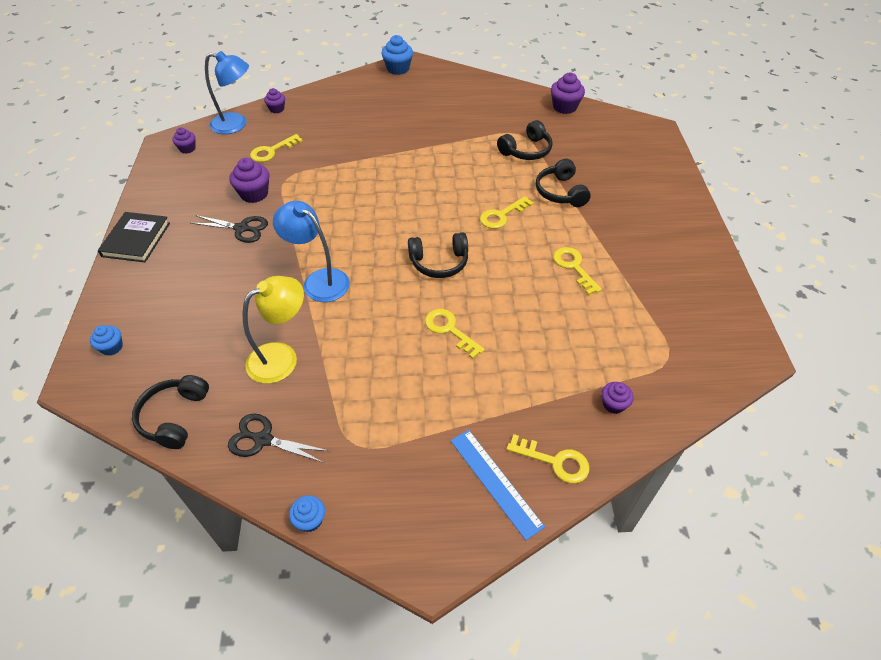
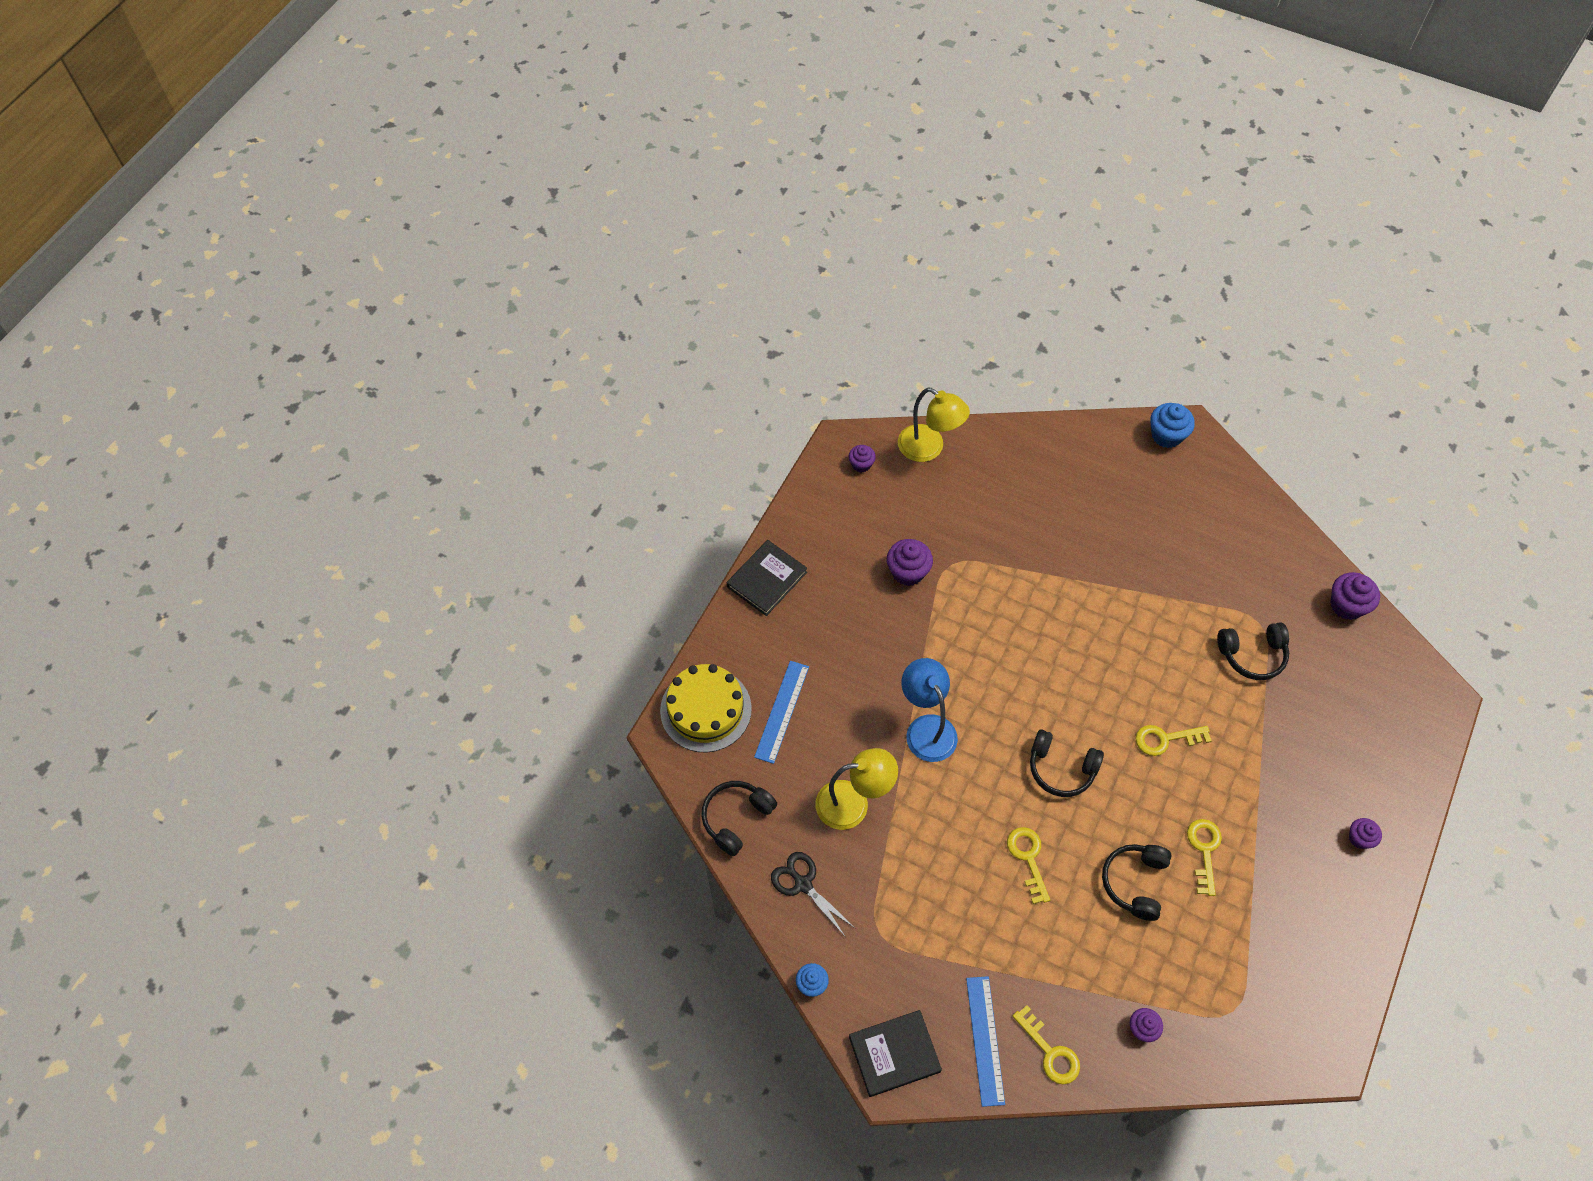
camera: 30 degrees right, 10 degrees up
(112, 347) = (705, 709): blue cupcake -> yellow cake
(186, 319) = (782, 711): none -> blue ruler
(236, 124) = (929, 448): blue lamp -> yellow lamp
(241, 228) = (876, 616): black scissors -> none
(272, 151) = (952, 512): yellow key -> none
(277, 109) = (985, 443): purple cupcake -> purple cupcake (1359, 838)
(421, 540) = (894, 1054): none -> black book
(560, 192) = (1255, 739): black headphones -> black headphones (1135, 882)

